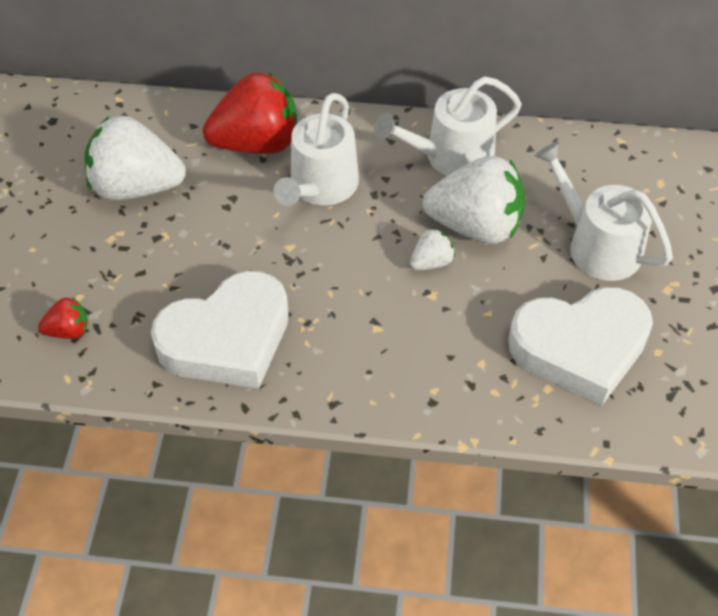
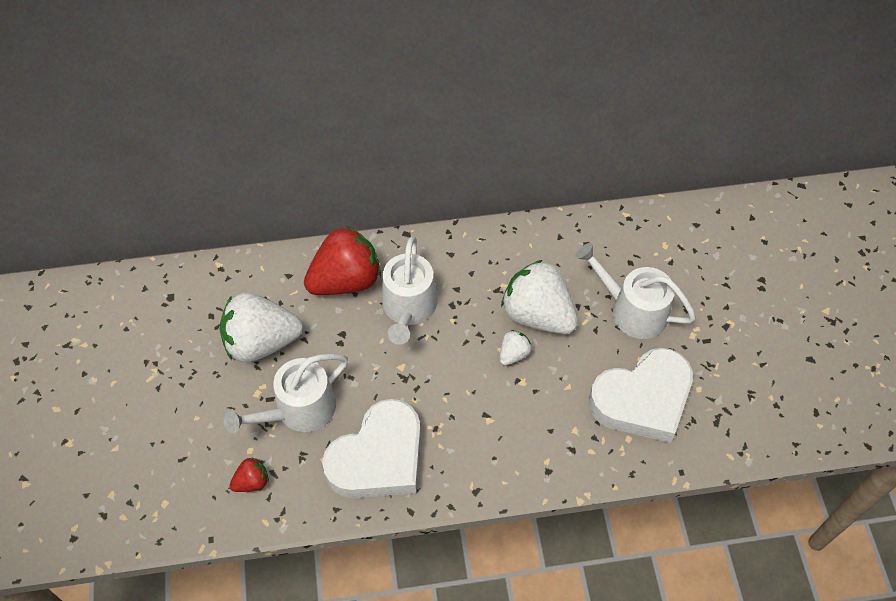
camera: 15 degrees left, 5 degrees up
(451, 156) = (502, 257): white watering can -> white watering can (299, 410)
(475, 226) = (537, 315): white strawberry -> white strawberry turned 135 degrees counterclockwise

